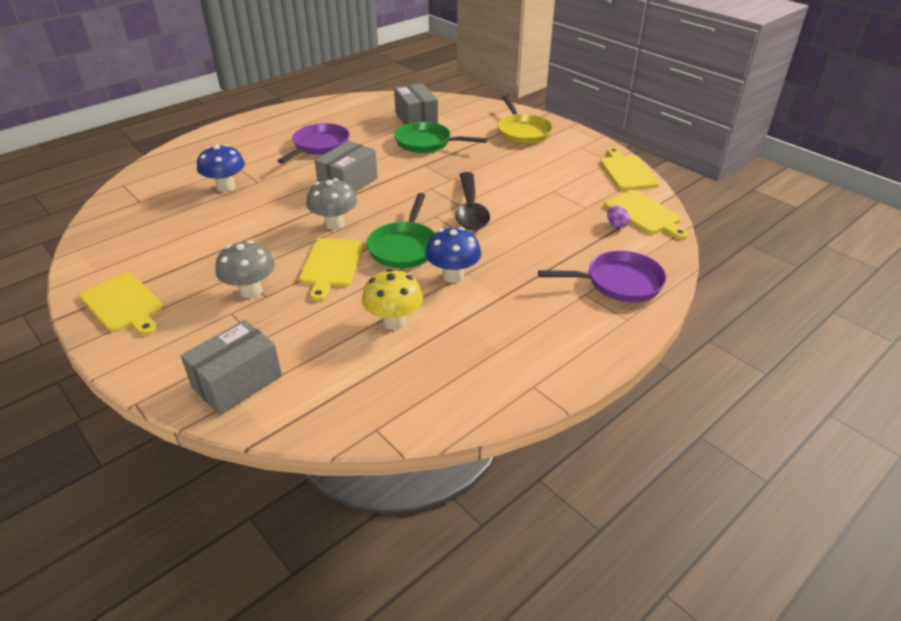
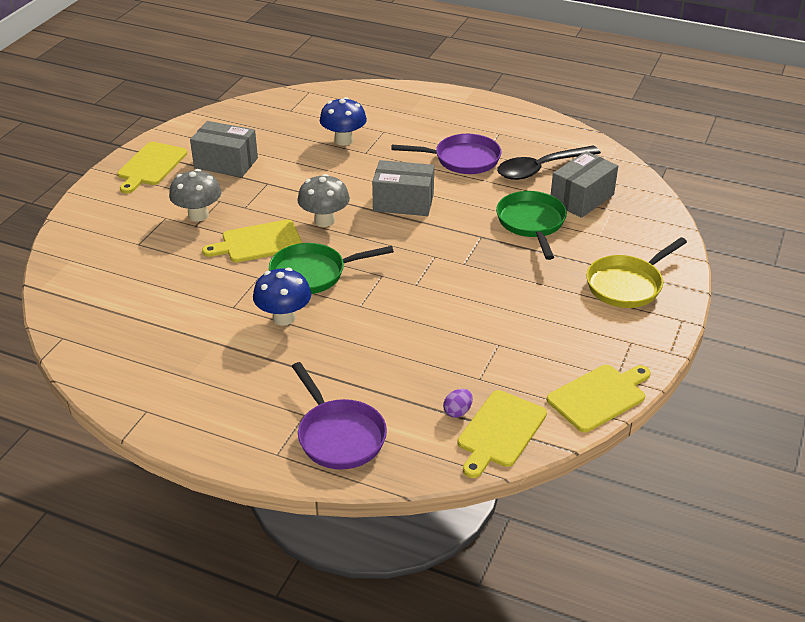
camera: 65 degrees right, 0 degrees up
(237, 382) = (87, 253): grey box -> grey box (226, 163)
(394, 321) = (196, 304): yellow mushroom -> none
(470, 209) = (411, 295): black spoon -> black spoon (541, 169)

